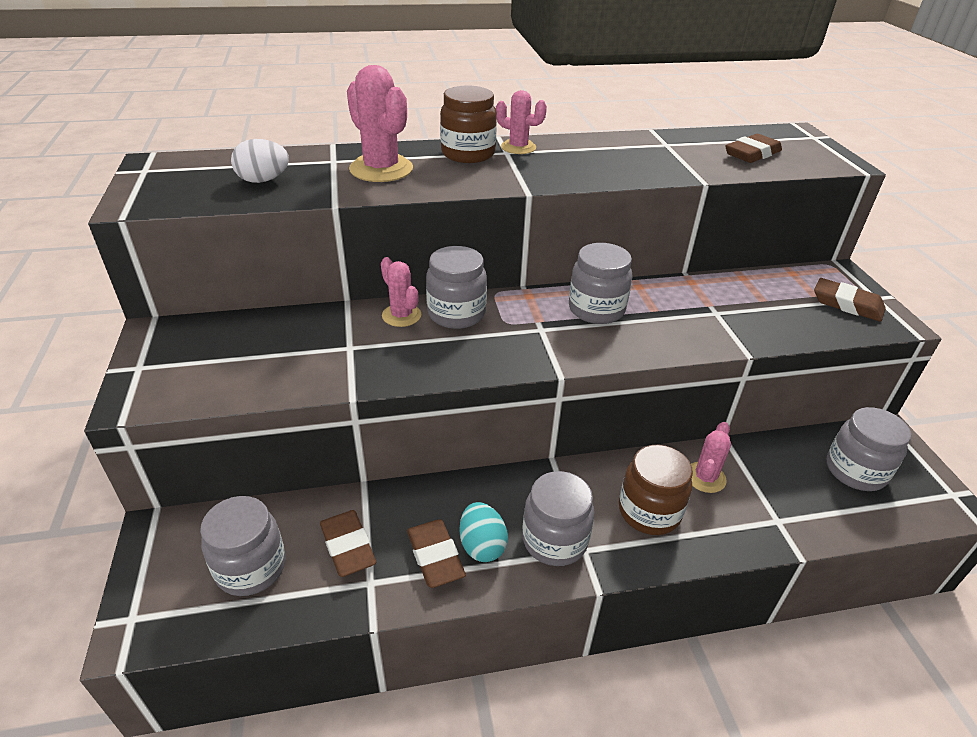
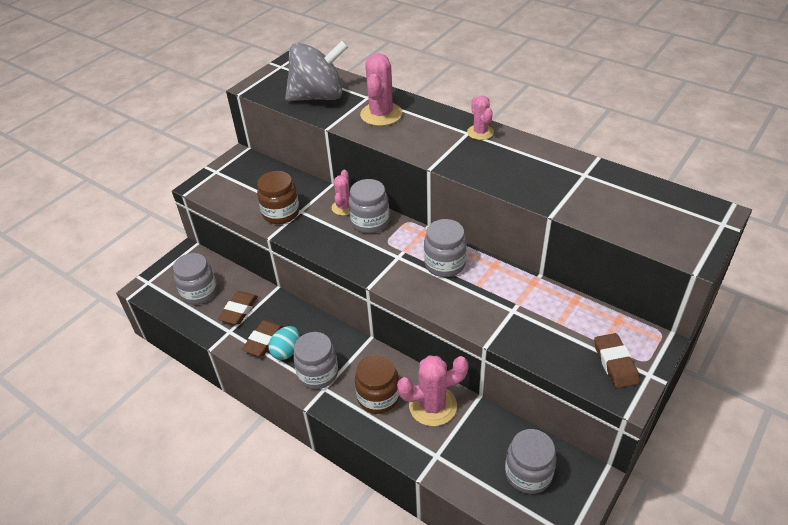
camera: 50 degrees right, 5 degrees up
(263, 180) = (318, 96): white egg -> grey spinning top
(468, 154) = (443, 124): brown jar -> brown jar (281, 213)
(705, 477) = (433, 406): pink cactus -> pink cactus, size x1.65
(752, 154) = (633, 212): brown eraser -> none

